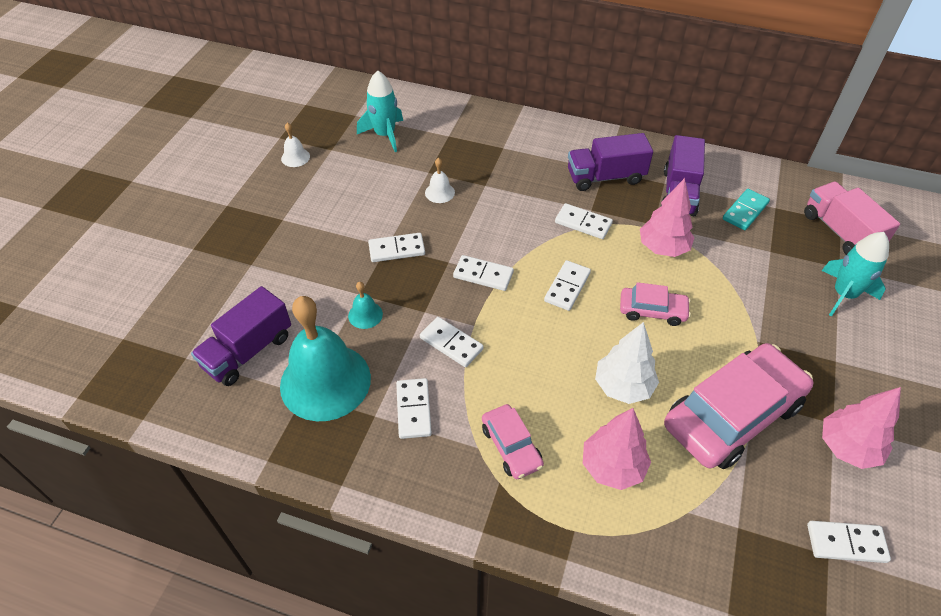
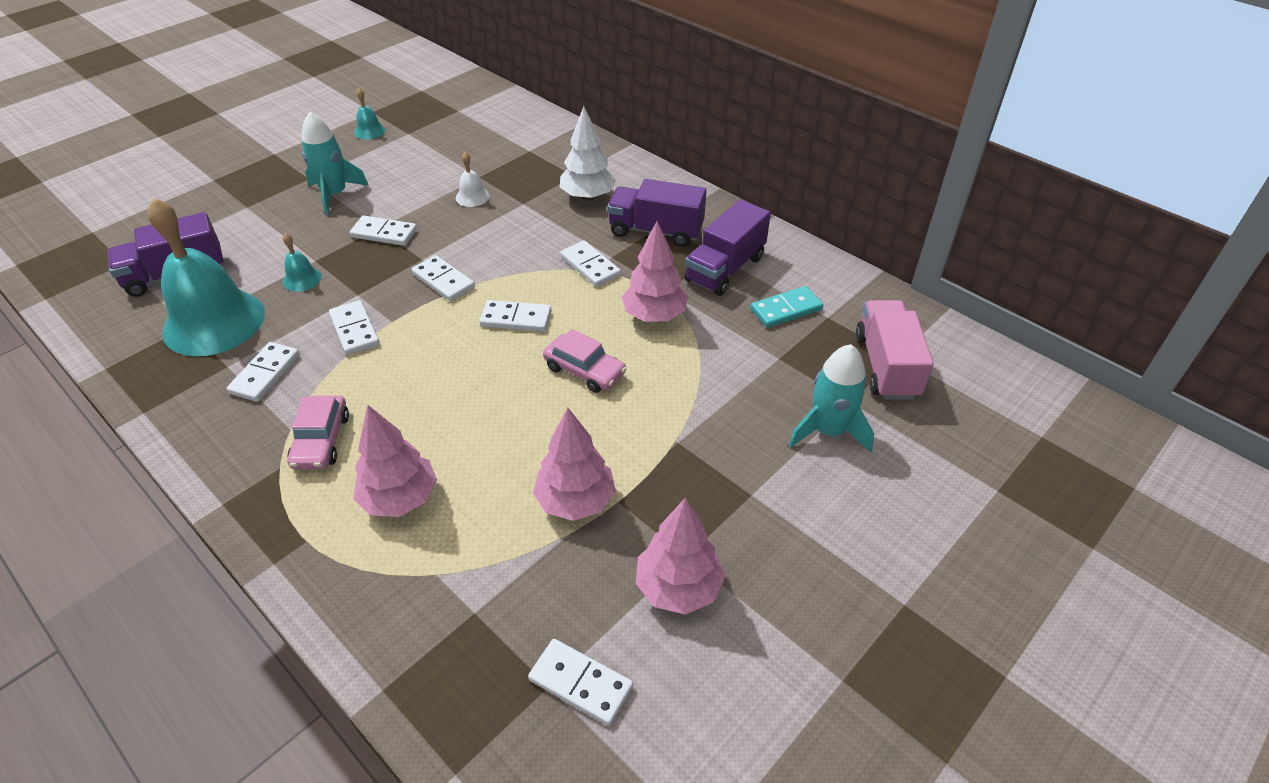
camera: 25 degrees right, 5 degrees down
(295, 157) = (369, 131): white bell -> turquoise bell
(384, 135) = (468, 134): turquoise rocket -> turquoise rocket (334, 194)
(567, 287) = (516, 318): white domino -> white domino turned 45 degrees clockwise
(623, 386) = (484, 429): white tree -> white tree (588, 196)
(732, 415) = (575, 501): pink car -> pink tree

